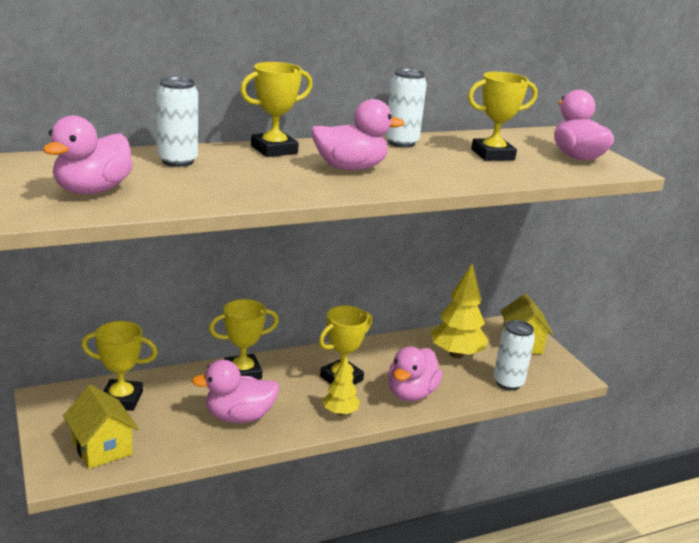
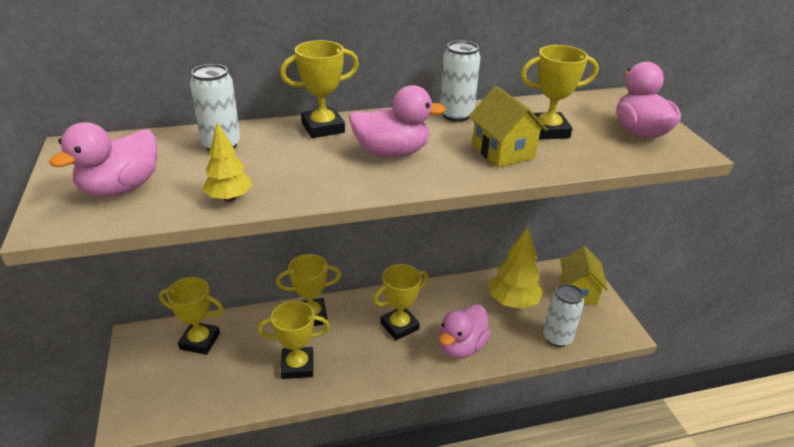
camera: 10 degrees right, 10 degrees up
(102, 448) = (170, 395): yellow house -> yellow house (502, 151)
(238, 416) = (297, 366): pink duck -> yellow trophy
(340, 412) = (390, 365): yellow tree -> yellow tree (229, 198)

